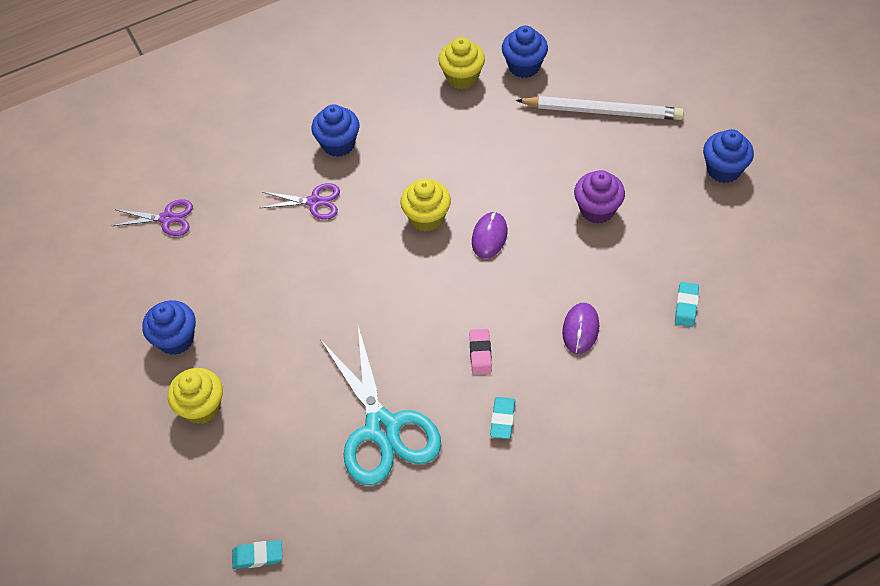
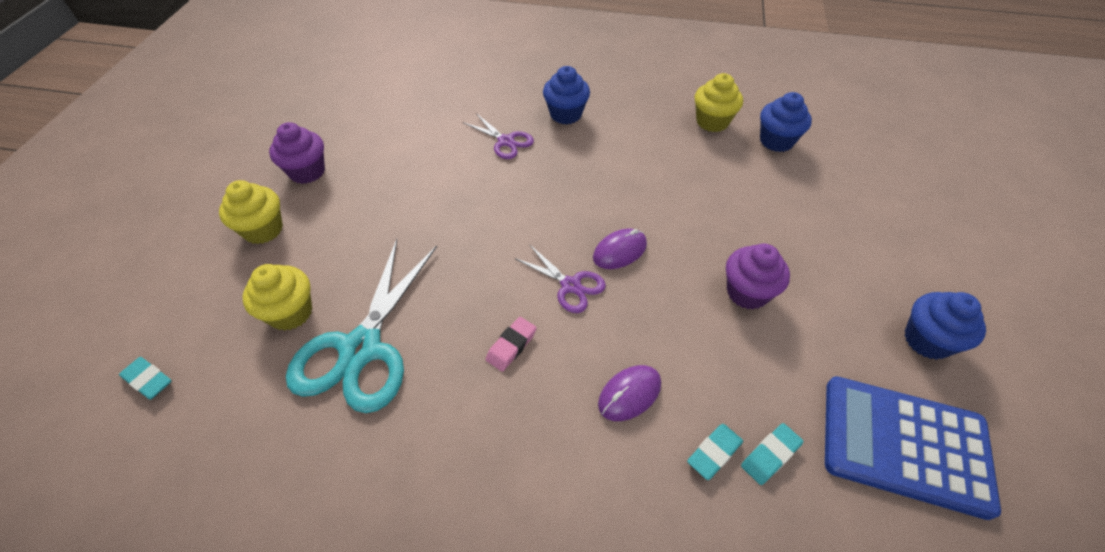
camera: 35 degrees right, 5 degrees down
(167, 218) = (397, 94): purple scissors -> purple scissors (570, 285)
(176, 339) = (307, 172): blue cupcake -> purple cupcake
(427, 217) = (580, 203): yellow cupcake -> yellow cupcake (290, 312)
(502, 419) = (468, 426): turquoise eraser -> turquoise eraser (714, 453)
(602, 111) = (824, 213): white pencil -> none
(750, 247) = (904, 445): none -> blue calculator

